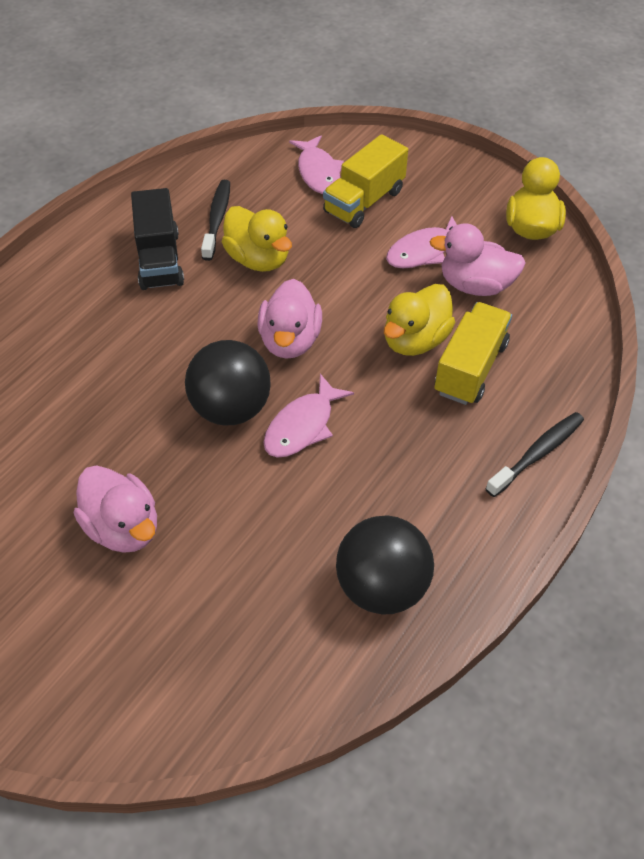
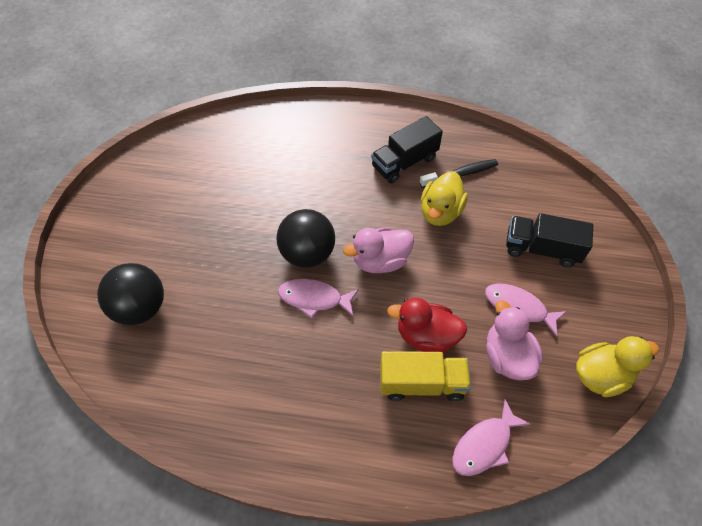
camera: 65 degrees right, 5 degrees up
(123, 527) = (198, 241): pink duck -> none
(318, 172) = (549, 209): pink fish -> pink fish (484, 445)
(364, 201) = (541, 249): yellow truck -> black truck
(382, 586) = (211, 396): black ball -> black ball (140, 308)
(415, 340) = (426, 336): yellow duck -> red duck
(537, 453) = (366, 460): black toothbrush -> none

